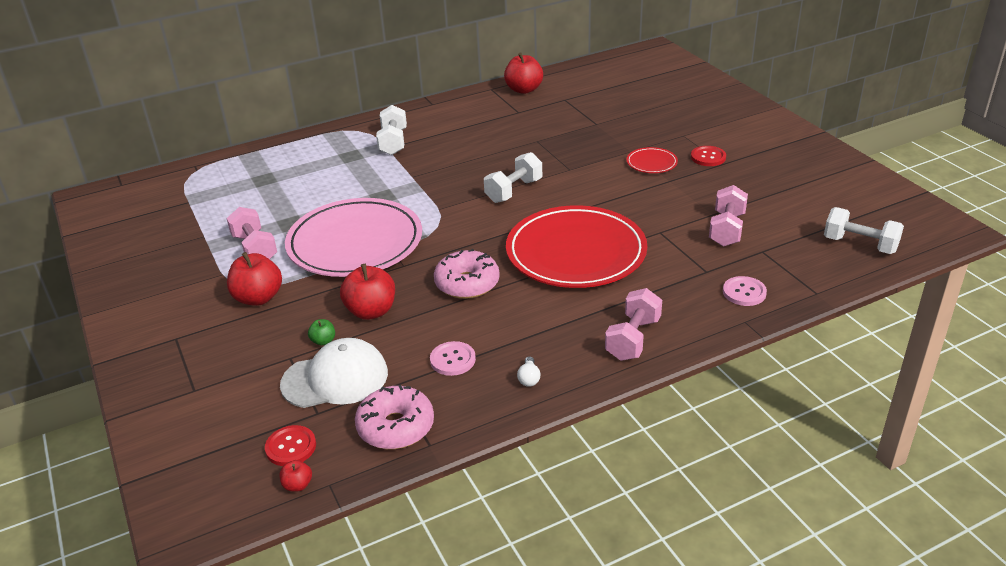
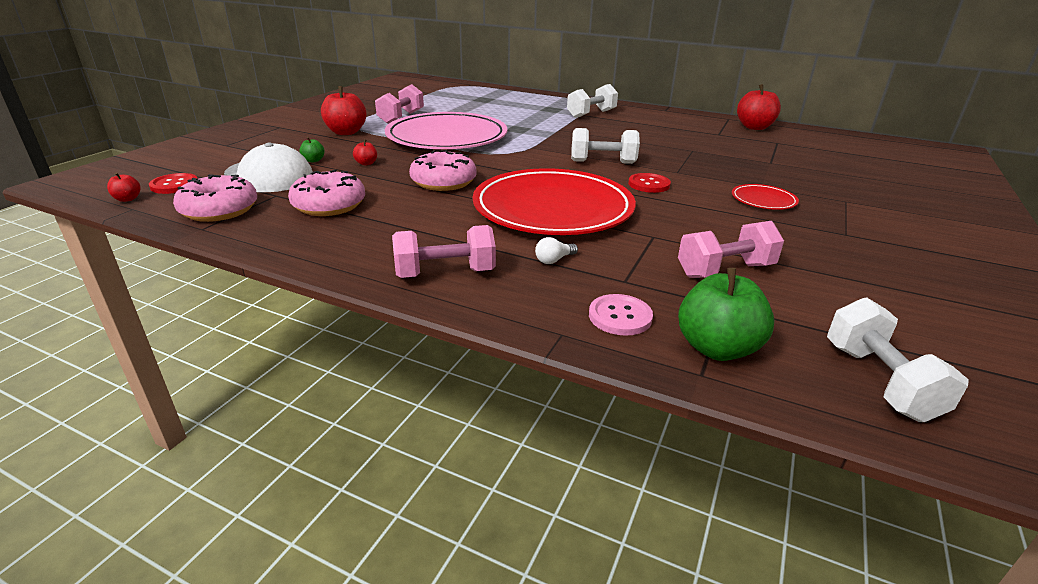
camera: 50 degrees right, 5 degrees down
(371, 311) = (366, 163): red apple -> red apple, size x0.48
(452, 360) = (329, 205): pink button -> pink donut
(529, 378) = (329, 242): white light bulb -> white light bulb (554, 260)
(708, 157) = (837, 223): red button -> red button (649, 184)
(799, 276) = (717, 348): none -> green apple

